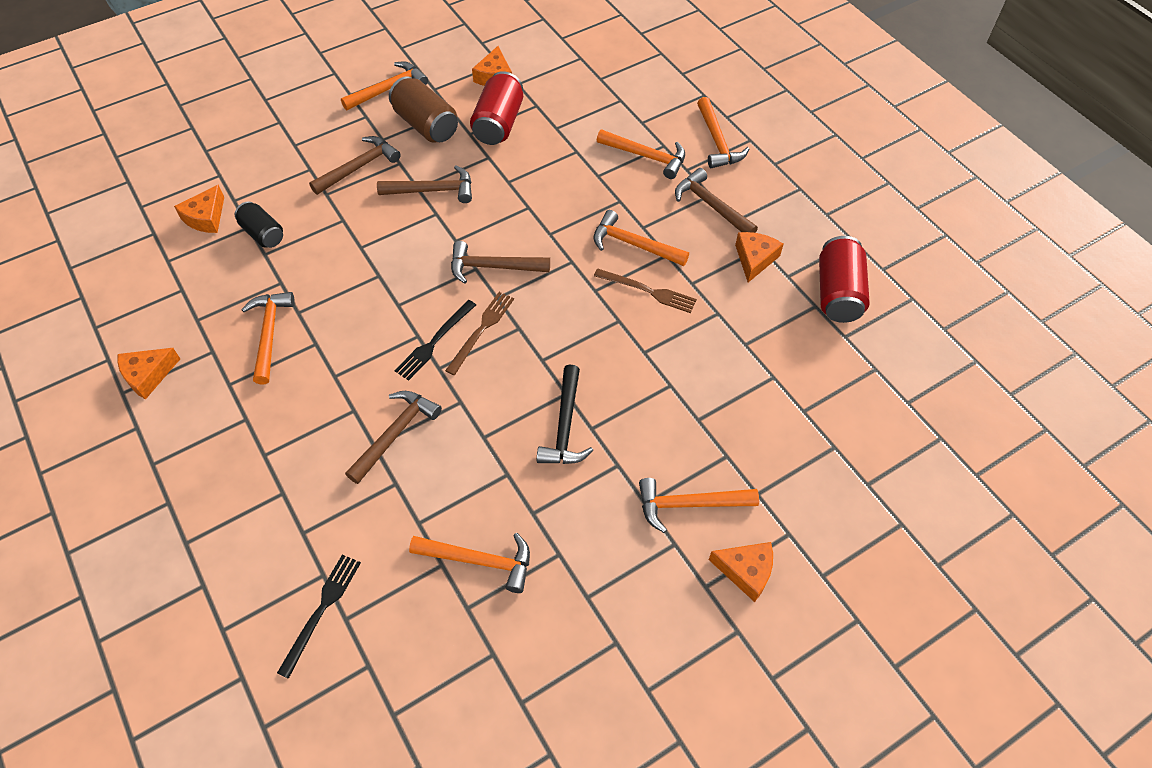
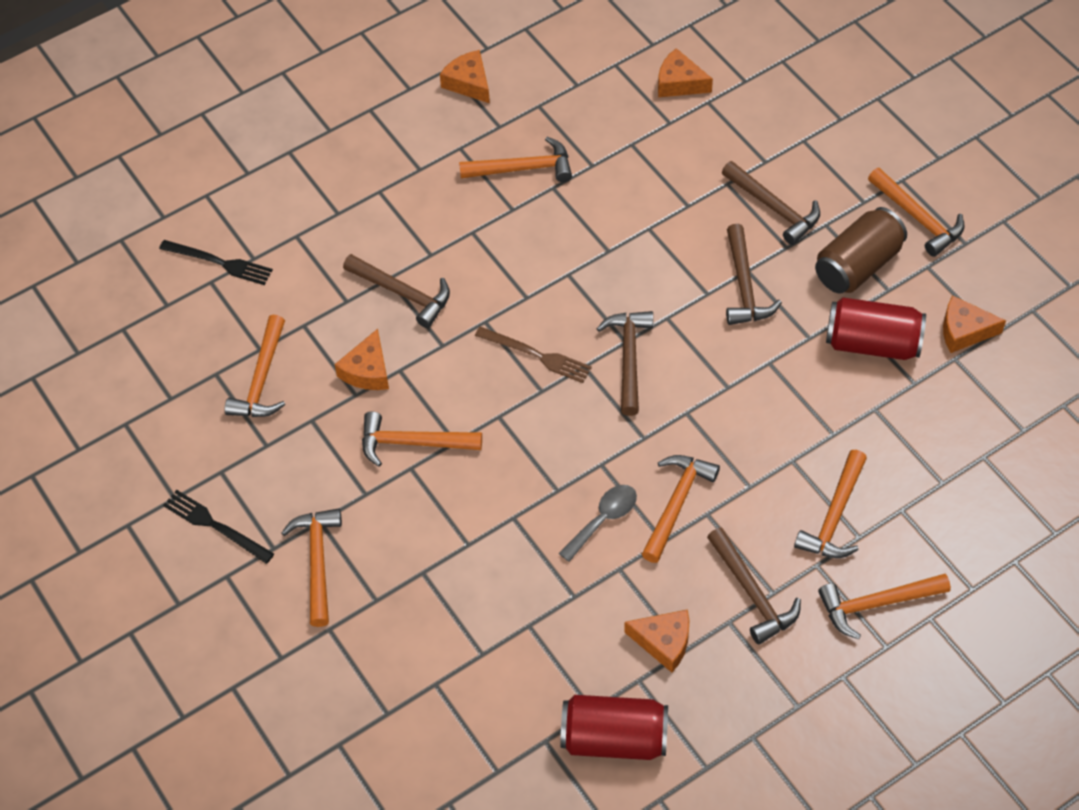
camera: 90 degrees right, 0 degrees up
(263, 234) = (660, 137): black can -> none
(435, 341) = (519, 314): black fork -> black fork (216, 526)
(565, 426) = (413, 443): black hammer -> orange hammer
(647, 291) = (603, 520): brown fork -> grey spoon
(711, 206) = (752, 593): brown hammer -> brown hammer turned 105 degrees clockwise
(746, 571) = (240, 614): orange cheese -> orange cheese (367, 371)

